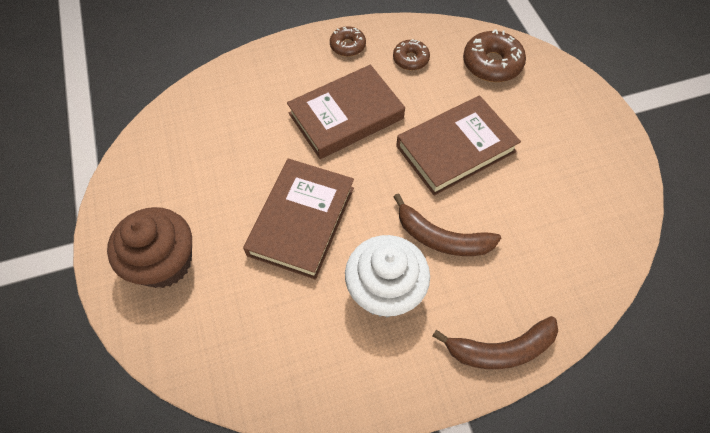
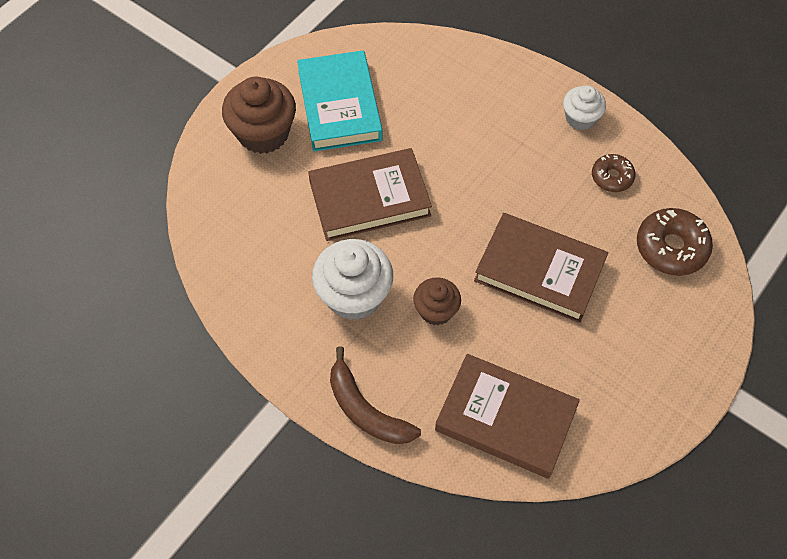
camera: 55 degrees right, 0 degrees up
(192, 187) = (339, 105): none -> turquoise book
(346, 116) = (500, 165): brown book -> brown book (505, 418)
(347, 46) = (580, 118): brown donut -> white cupcake
(442, 238) = (436, 310): brown banana -> brown cupcake

